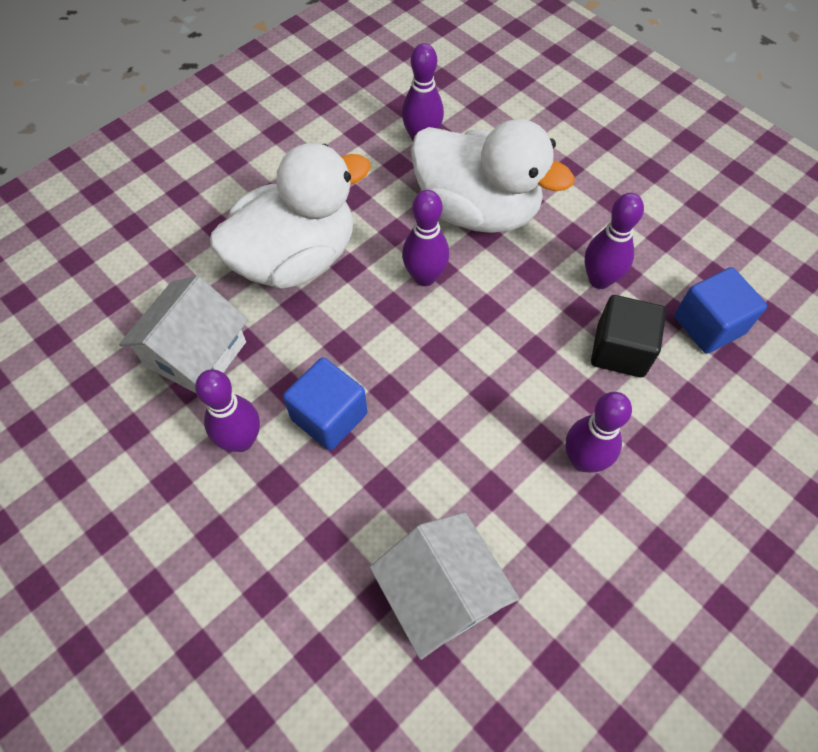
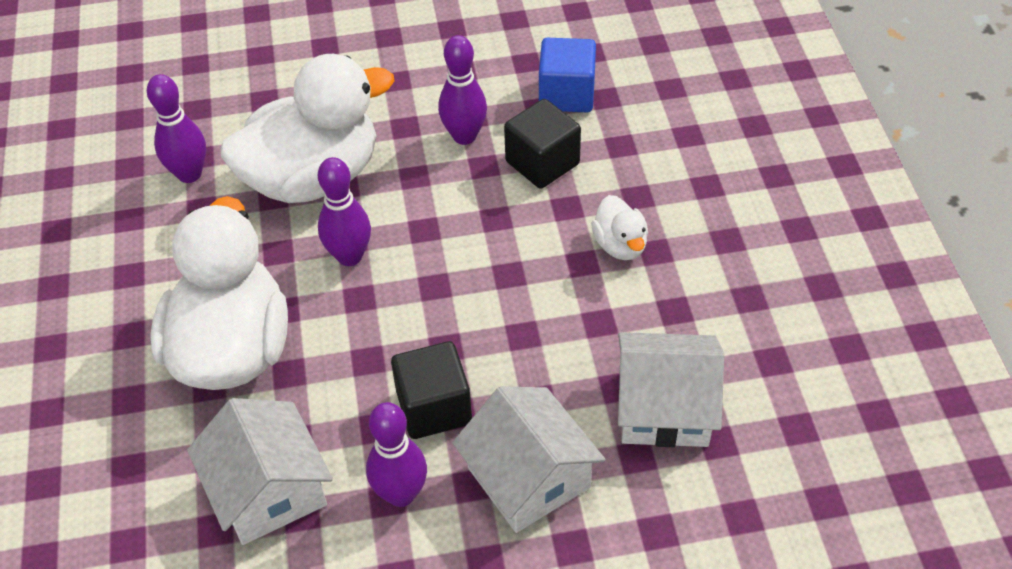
camera: 55 degrees left, 10 degrees down
(308, 523) = (529, 477): none -> white house
(329, 416) = (434, 407): blue cube -> black cube
(583, 460) = (620, 245): purple bowling pin -> white duck

